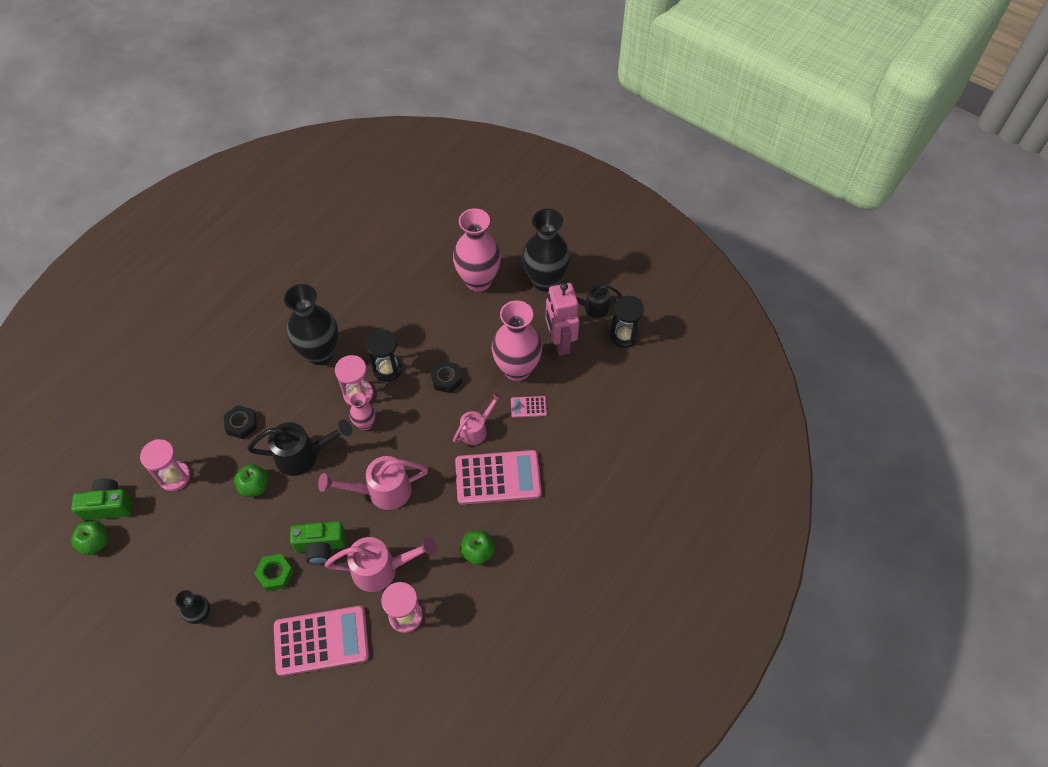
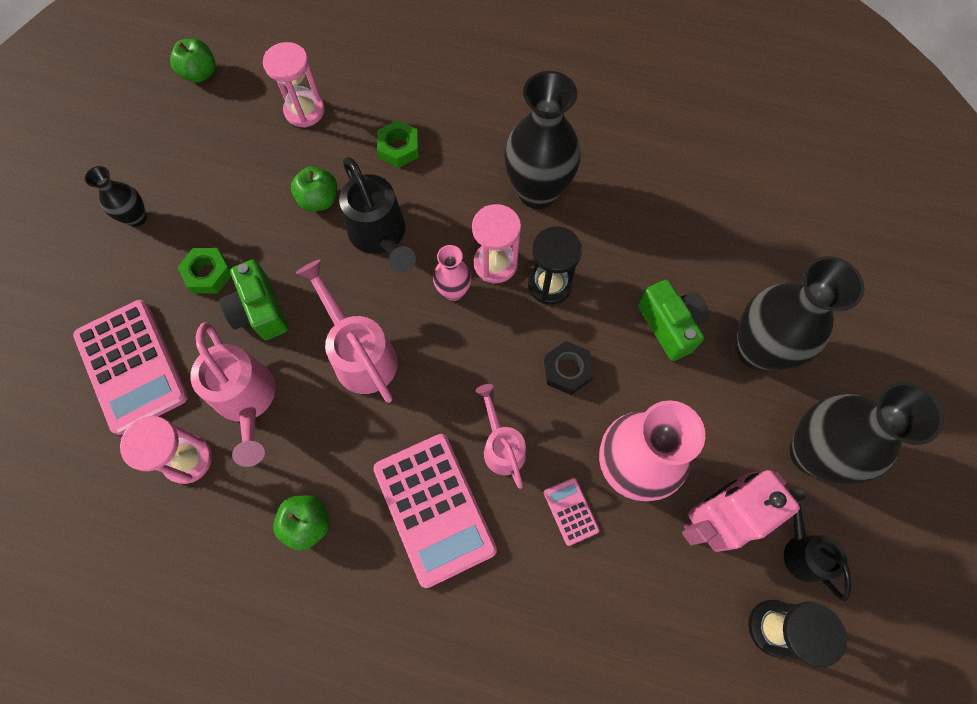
camera: 70 degrees right, 10 degrees up
(108, 505) = (248, 64): green camera -> green camera (670, 325)
(241, 424) = (399, 148): black nut -> green nut
(476, 429) = (502, 446): pink watering can -> pink watering can turned 135 degrees counterclockwise
(478, 281) = (757, 350): pink vase -> black vase

